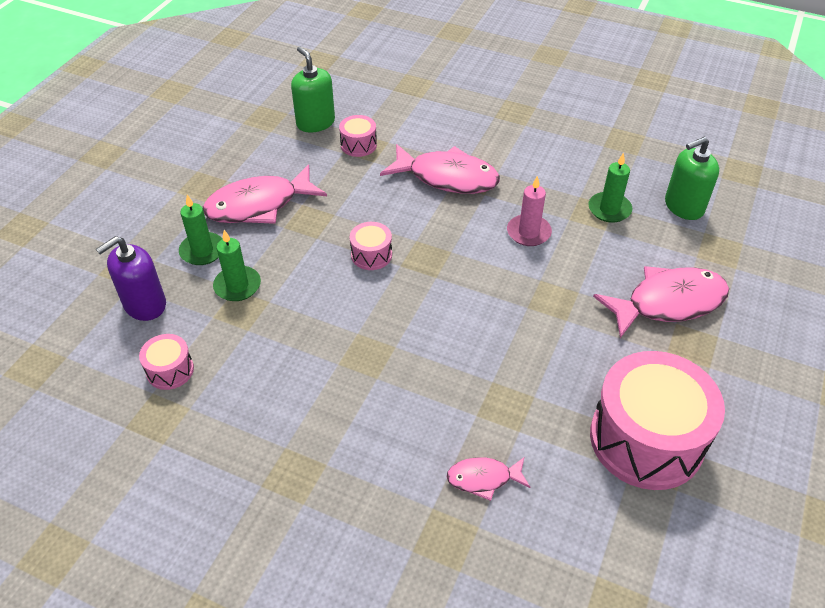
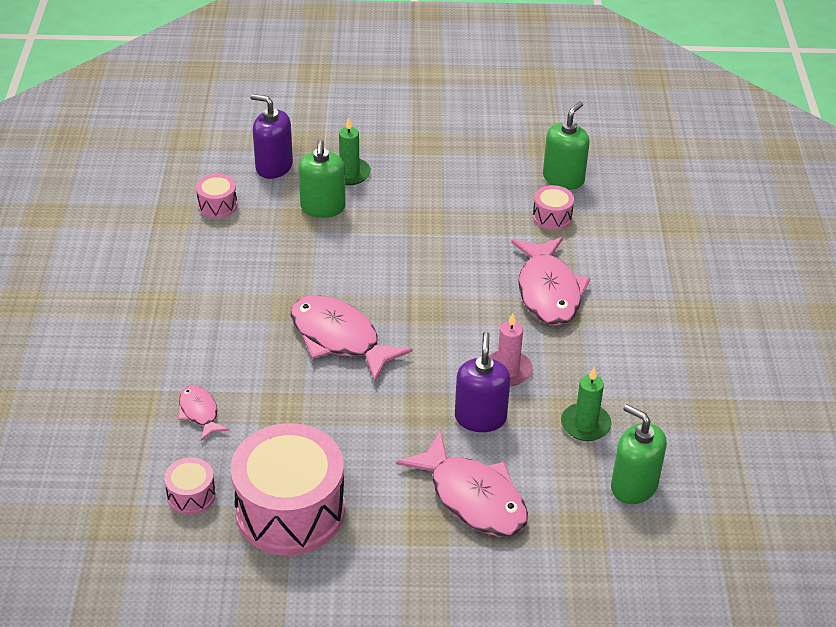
camera: 65 degrees right, 5 degrees down
(237, 286) = (323, 207): green candle -> green soap dispenser
(259, 205) = (425, 184): pink fish -> pink fish (339, 338)
(371, 255) = (408, 273): pink drum -> pink drum (191, 495)
(577, 267) = (480, 418): none -> purple soap dispenser

